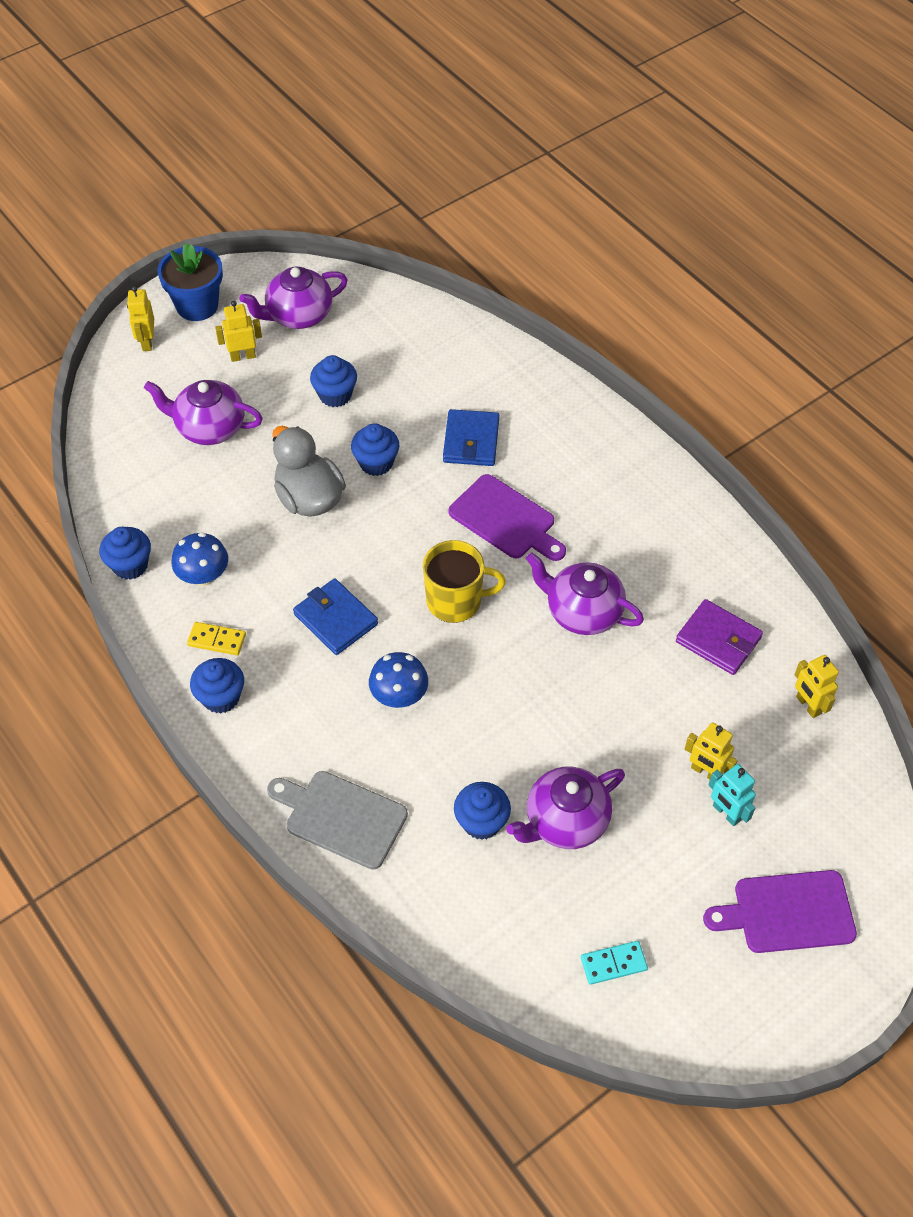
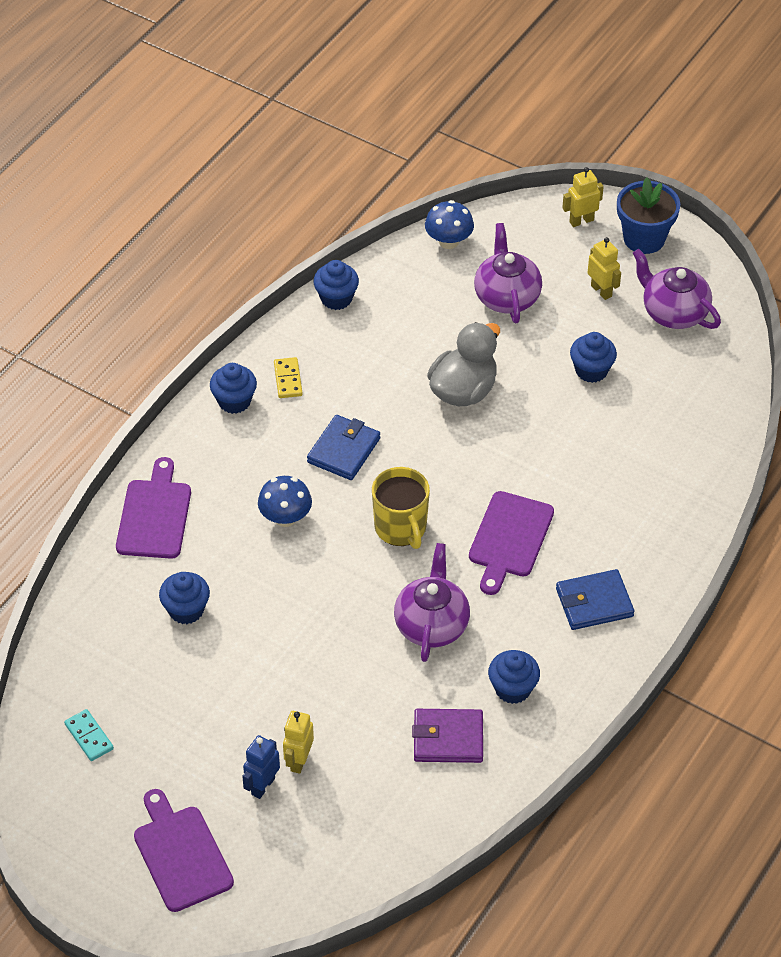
camera: 70 degrees right, 5 degrees down
(203, 576) = (347, 348): blue mushroom -> blue mushroom (448, 241)
(341, 817) = (155, 515): grey cutting board -> purple cutting board
(376, 463) = (527, 425): blue cupcake -> blue cupcake (513, 689)
(471, 441) = (589, 486): blue wallet -> blue wallet (594, 602)
(565, 821) = (209, 668): purple teapot -> none
(718, 640) = (448, 738): purple wallet -> purple wallet turned 75 degrees clockwise
(726, 813) = (262, 786): turquoise robot -> blue robot
(808, 705) = (404, 827): yellow robot -> none

